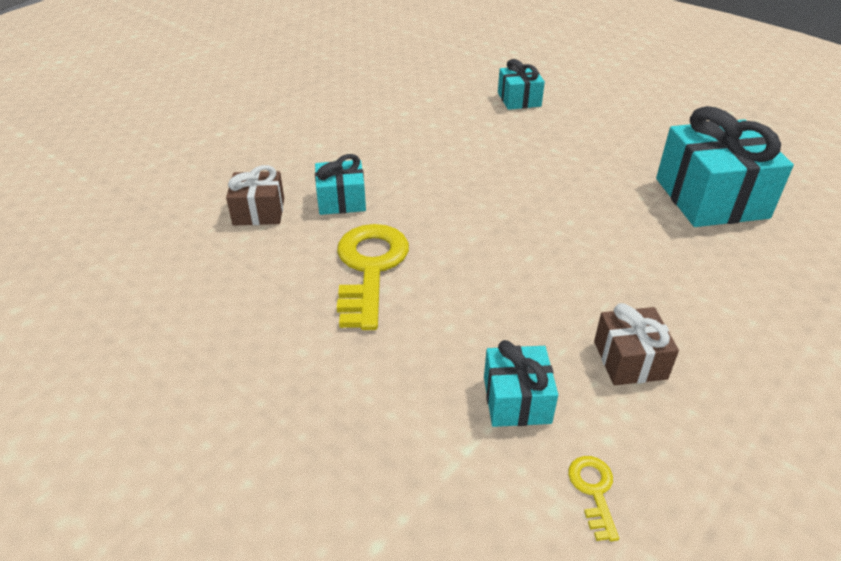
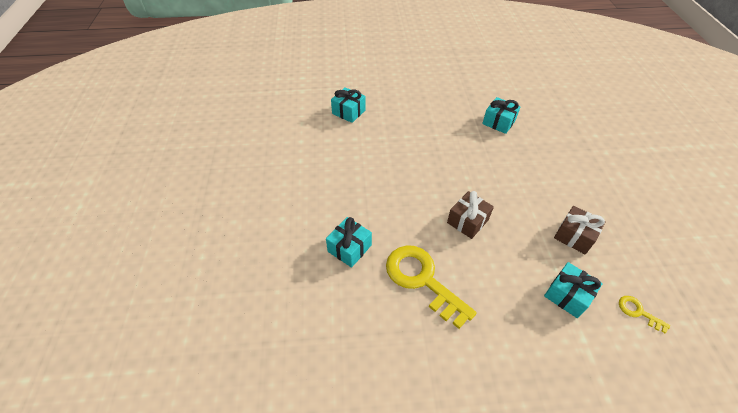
camera: 45 degrees left, 10 degrees up
(259, 212) = (315, 294): brown gift -> brown gift (467, 221)
(711, 198) = (498, 122): turquoise gift -> turquoise gift, size x0.53

